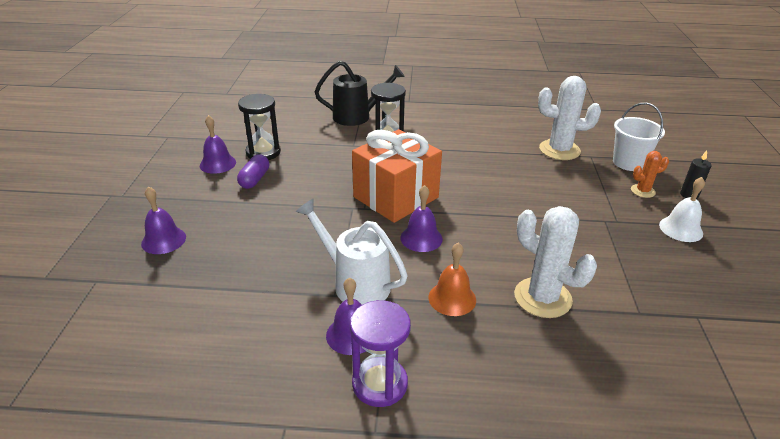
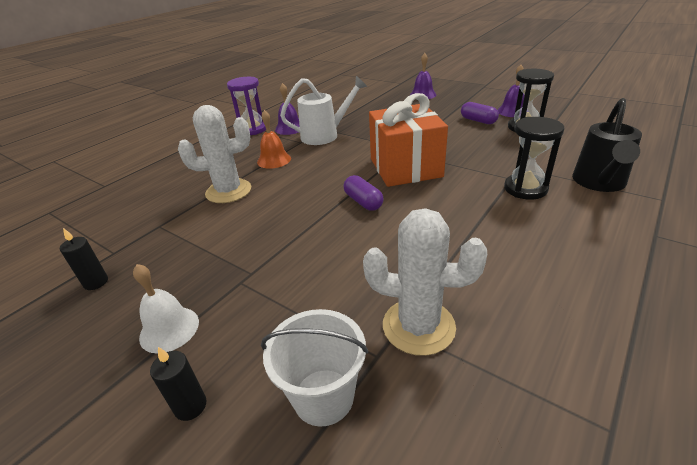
camera: 125 degrees right, 0 degrees up
(421, 238) = (341, 165): purple bell -> none
(472, 202) = (363, 202): none -> purple capsule
(559, 150) = (418, 326): white cactus -> white cactus turned 60 degrees clockwise
(642, 191) = (253, 351): orange cactus -> none
(721, 297) = (96, 282): none -> black candle

